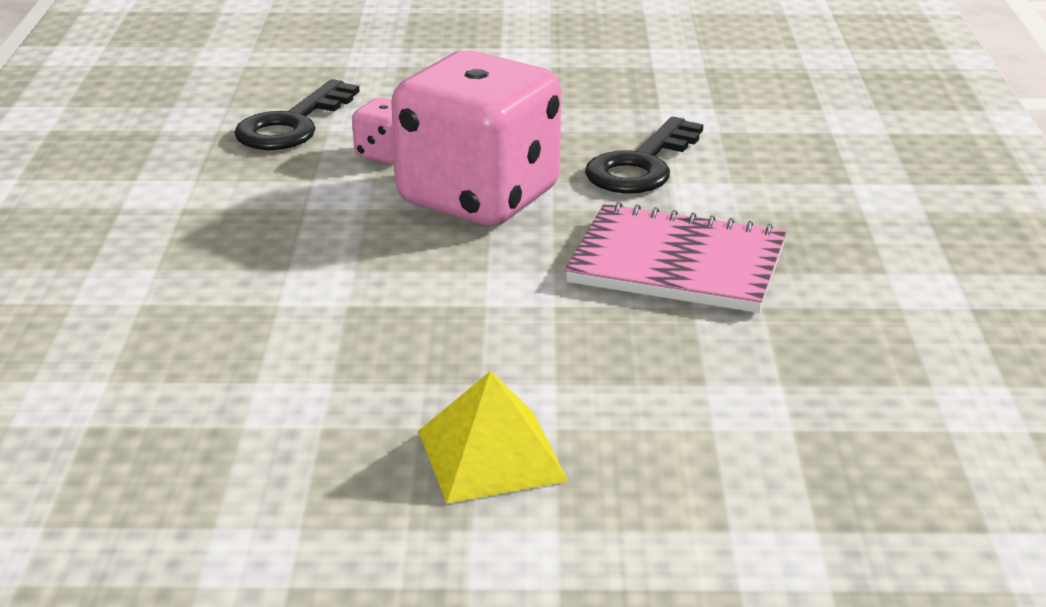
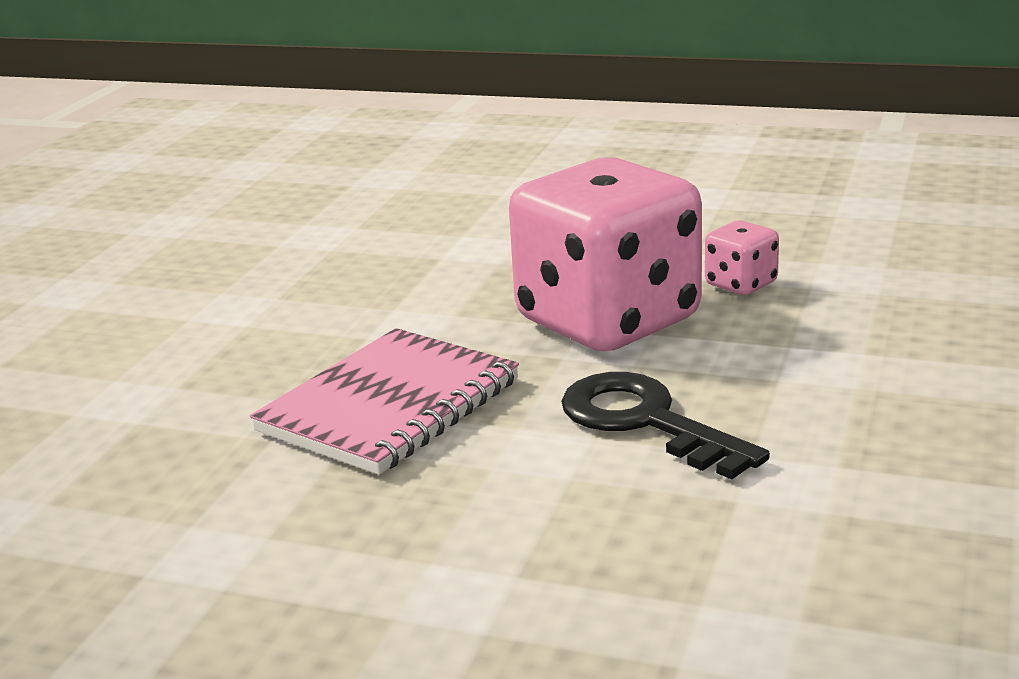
camera: 110 degrees right, 5 degrees down
(292, 124) = (836, 245): black key -> none
(491, 455) = (180, 293): yellow pyramid -> none

